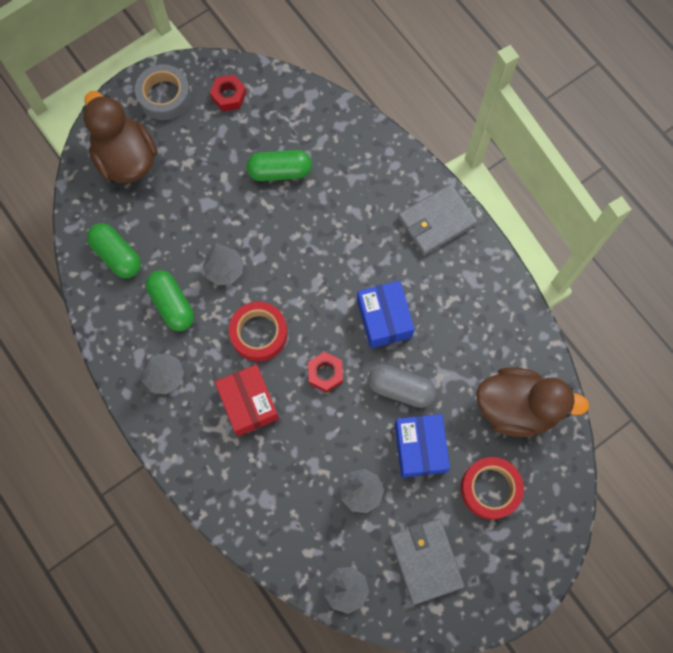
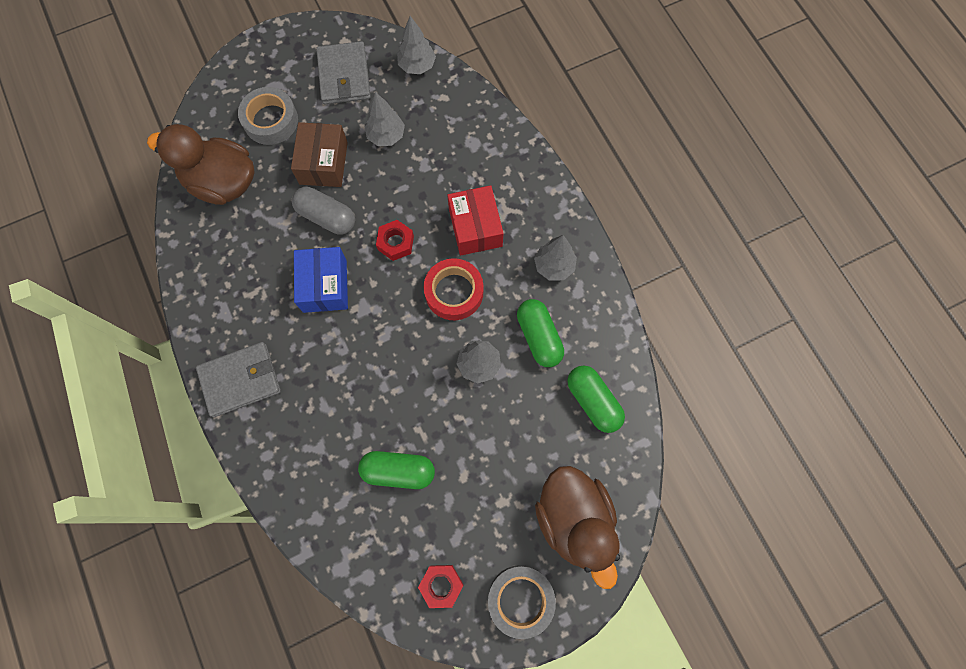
camera: 170 degrees left, 0 degrees up
(420, 448) = (323, 163): blue box -> brown box
(490, 489) = (270, 120): red tape -> grey tape

